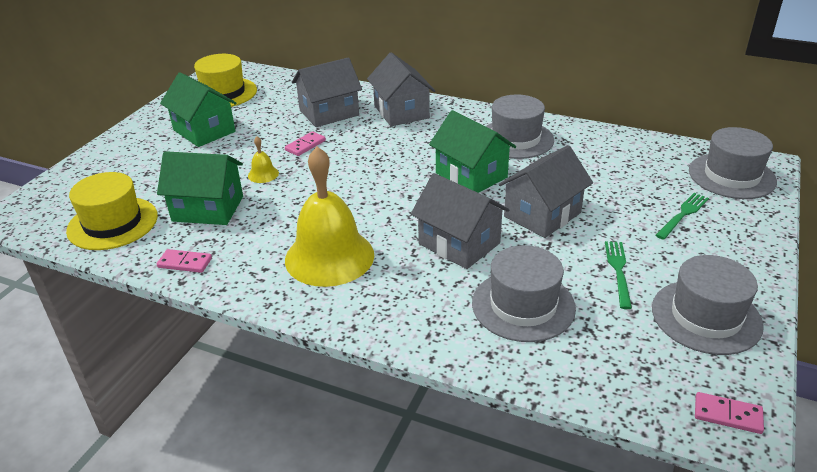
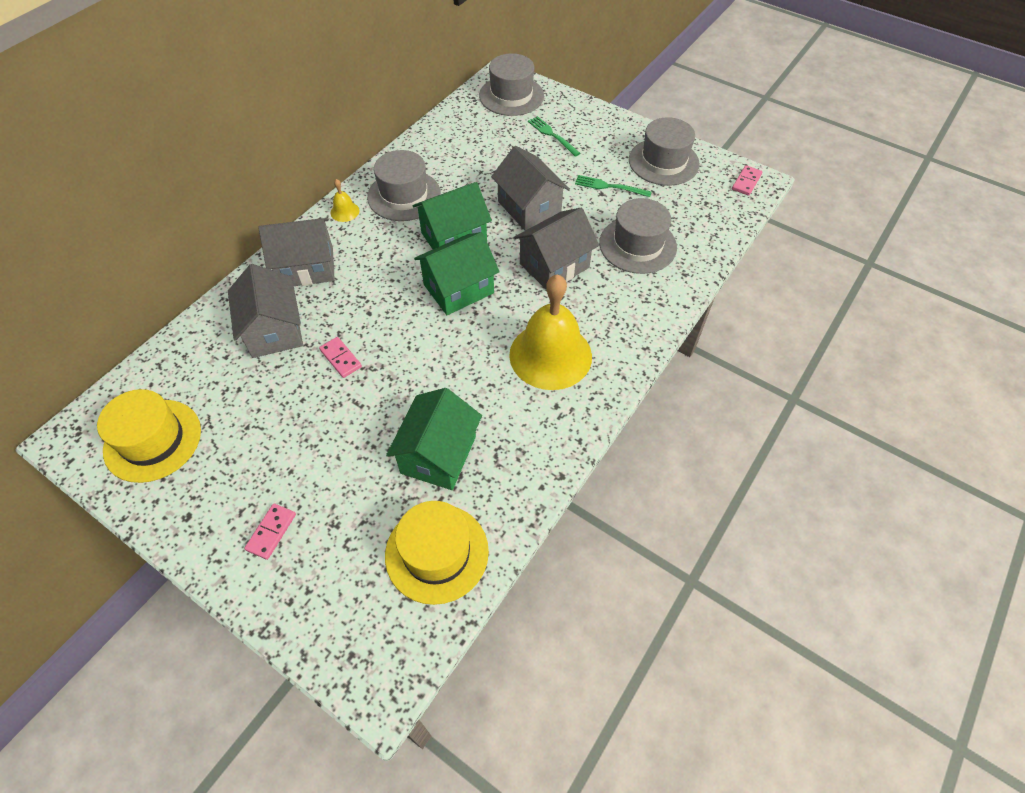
camera: 80 degrees left, 20 degrees up
(185, 263) = (531, 474): pink domino -> pink domino (271, 532)
(204, 131) = (253, 462): green house -> green house (458, 289)
(263, 174) = (387, 401): yellow bell -> yellow bell (345, 211)

